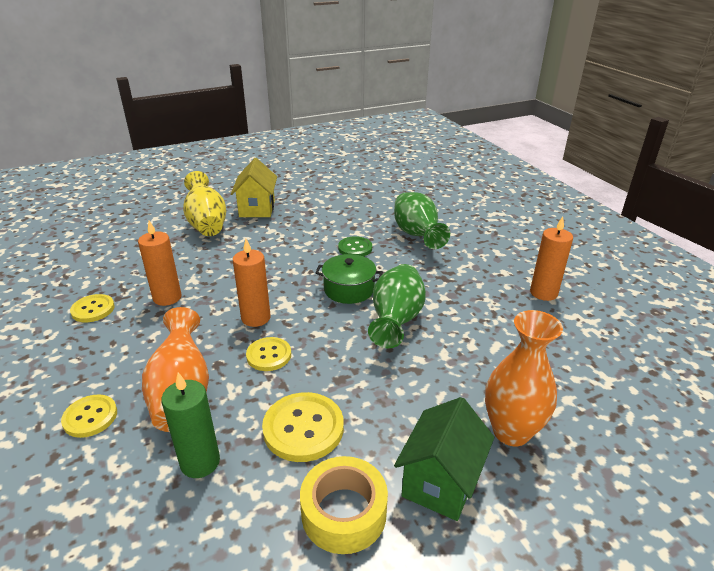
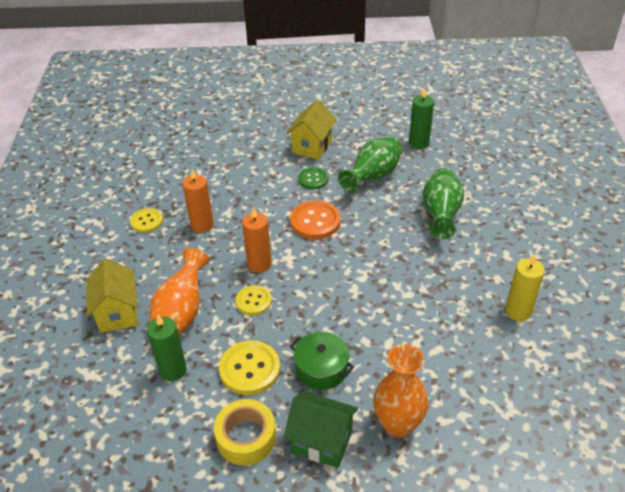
camera: 25 degrees right, 10 degrees up
(90, 417) = (118, 313): yellow button -> yellow house
(206, 223) = (262, 153): yellow vase -> none
(296, 266) = (315, 221): none -> orange button
(349, 289) = (346, 257): green pot -> green pot (321, 369)
(355, 248) = (375, 215): green button -> green button (313, 179)
(359, 189) = (419, 143): none -> green candle
(396, 320) = (368, 300): green vase -> green vase (373, 176)
(440, 482) = (321, 441): green house -> green house turned 60 degrees clockwise
(543, 293) = (518, 311): orange candle -> yellow candle

